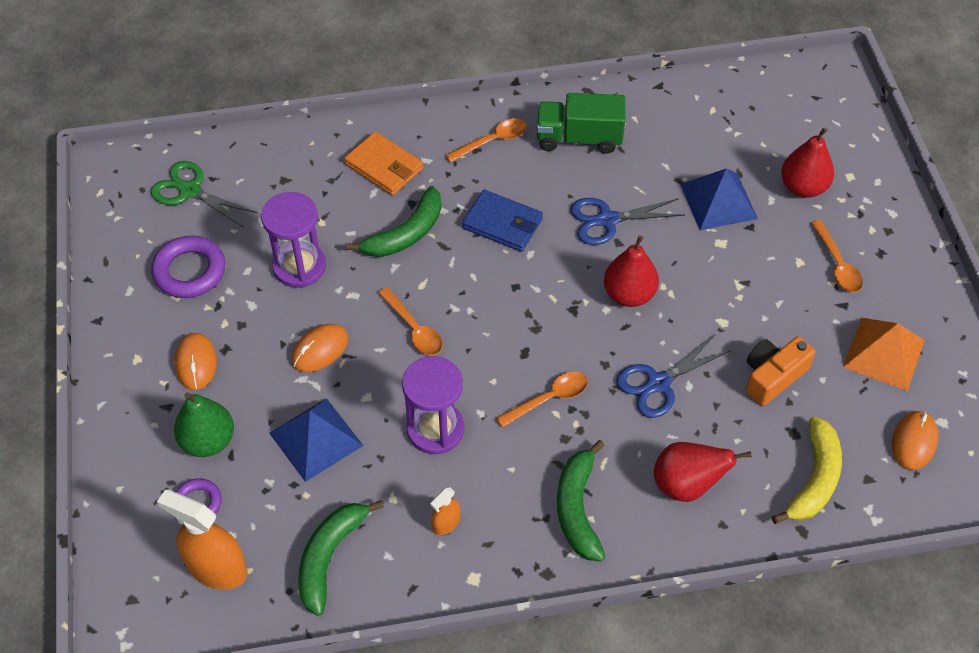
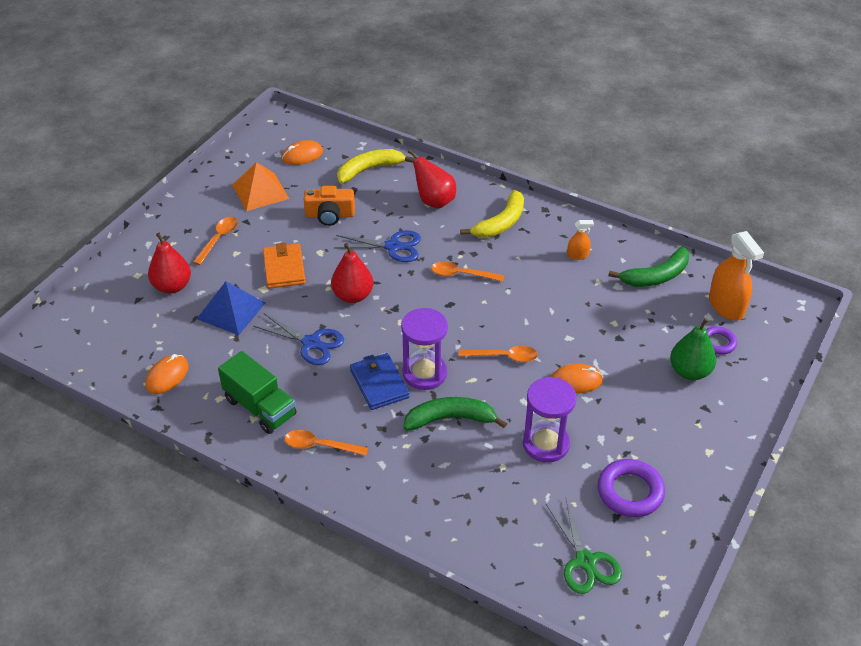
camera: 140 degrees left, 10 degrees down
(196, 363) = (667, 423): orange mouse -> orange mouse (167, 376)
(316, 439) = (619, 334): blue pyramid -> none
(384, 166) = (417, 479): orange wallet -> orange wallet (284, 268)
(414, 329) = (503, 356): orange spoon -> orange spoon turned 90 degrees clockwise
(435, 429) = (542, 298): purple hourglass -> purple hourglass (424, 373)
(577, 508) = (501, 223): green banana -> yellow banana

